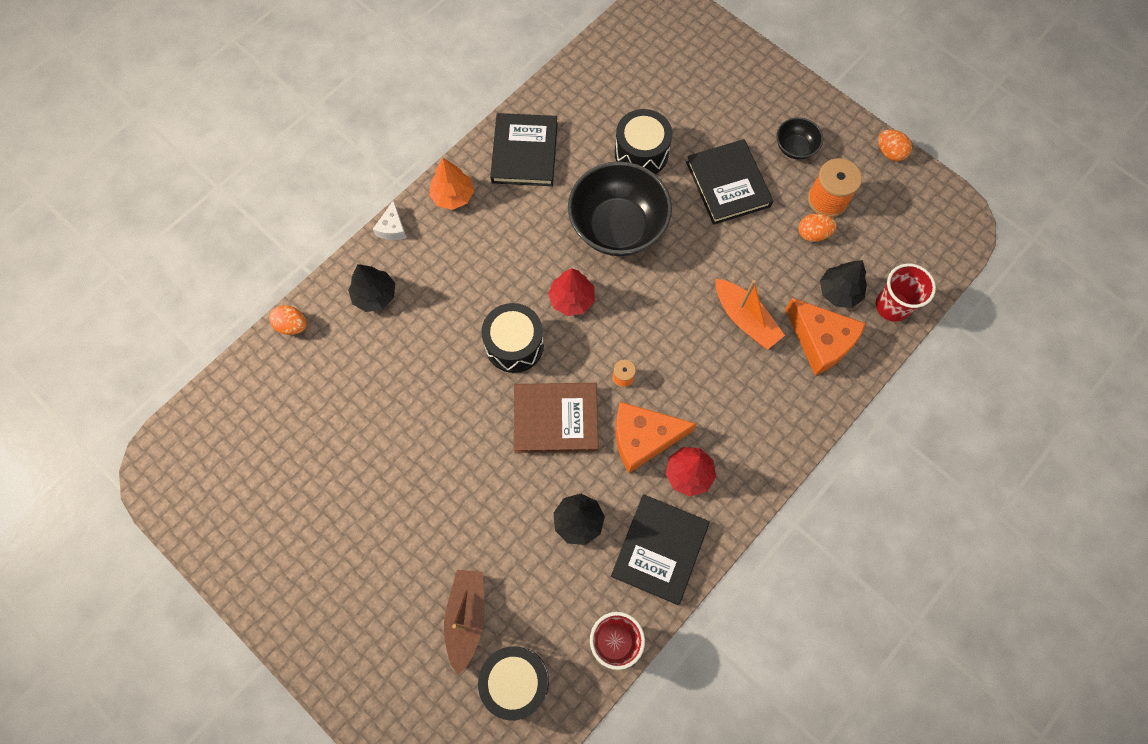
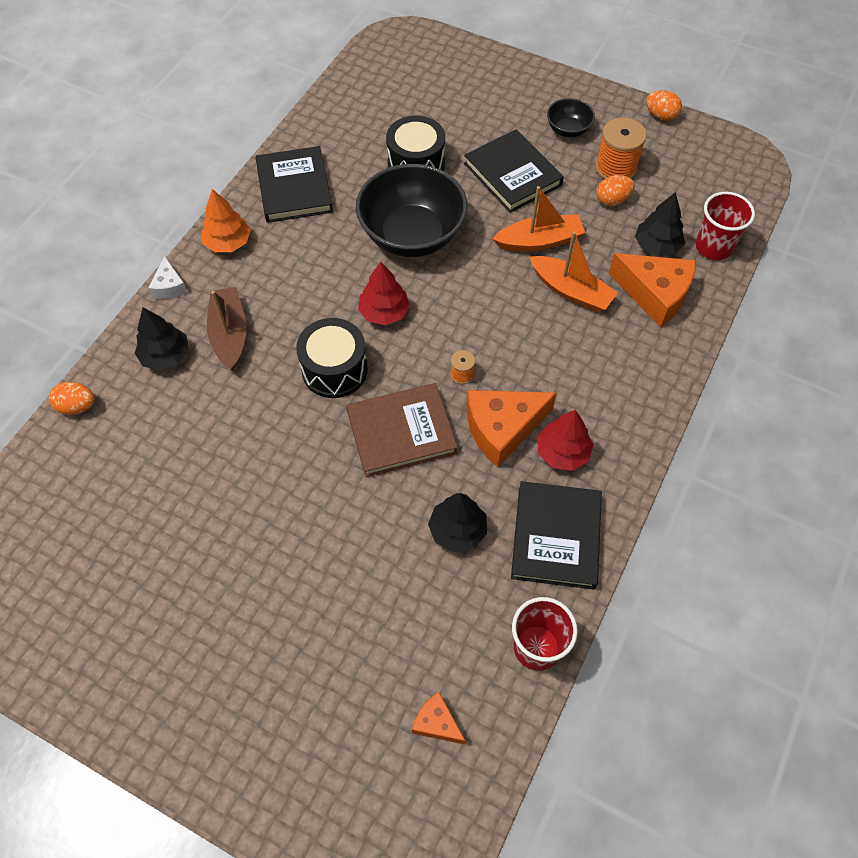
camera: 15 degrees left, 10 degrees down
(466, 617) = (359, 667): brown boat -> brown boat (229, 334)
(515, 681) = (436, 723): black drum -> orange cheese
(731, 261) = (539, 241): none -> orange boat

